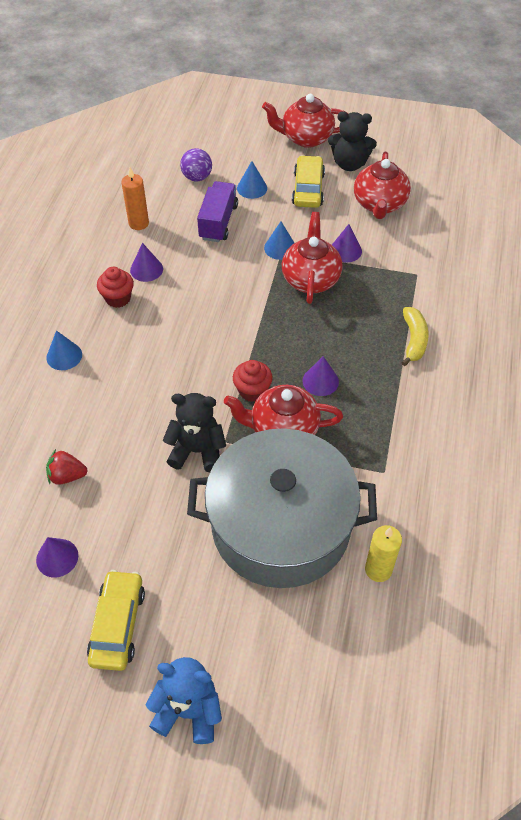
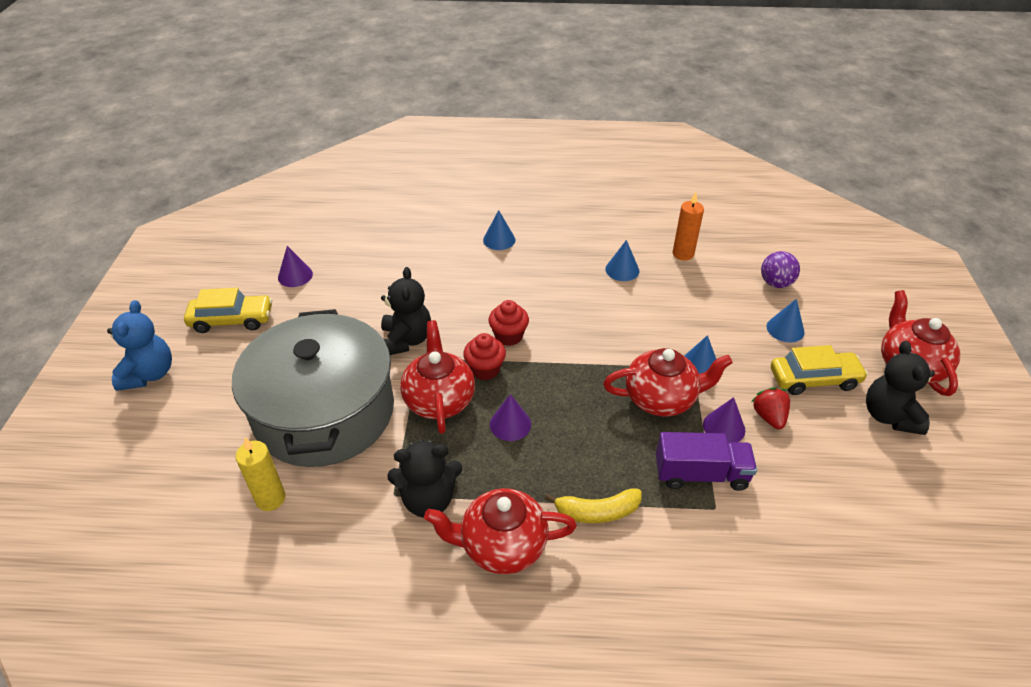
camera: 80 degrees right, 10 degrees down
(67, 476) = (373, 266): red strawberry -> red strawberry (769, 417)
(118, 298) = (577, 258): red cupcake -> red cupcake (508, 336)
(146, 269) = (622, 270): purple cone -> blue cone
(218, 222) = (714, 310): purple truck -> purple truck (701, 474)
(379, 204) = (828, 456): red teapot -> red teapot (502, 545)
(391, 447) = (428, 499): none -> black teddy bear

